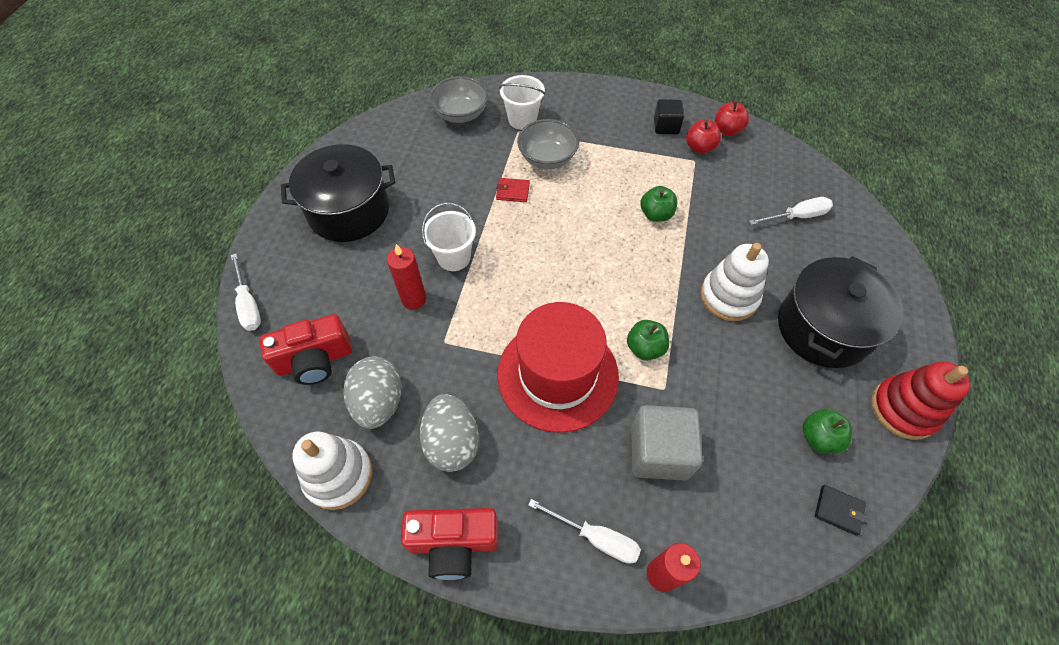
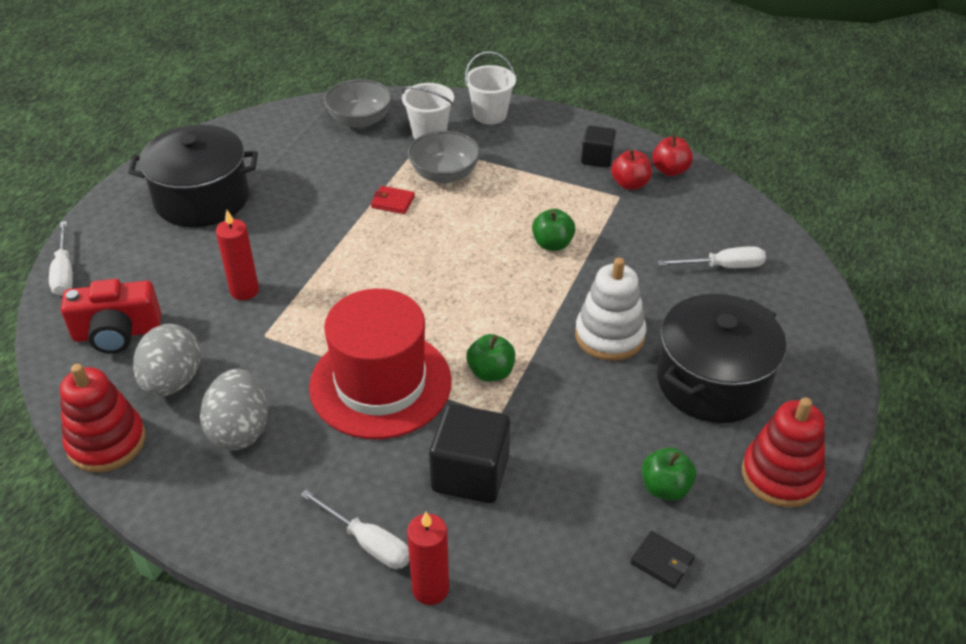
camera: 10 degrees right, 15 degrees down
(338, 475) = (106, 442): white stacking toy -> red stacking toy
(453, 543) = (208, 523): red camera -> none
(454, 257) = (303, 257): white bucket -> white bucket (490, 115)
(659, 452) = (470, 474): grey cube -> black cube

